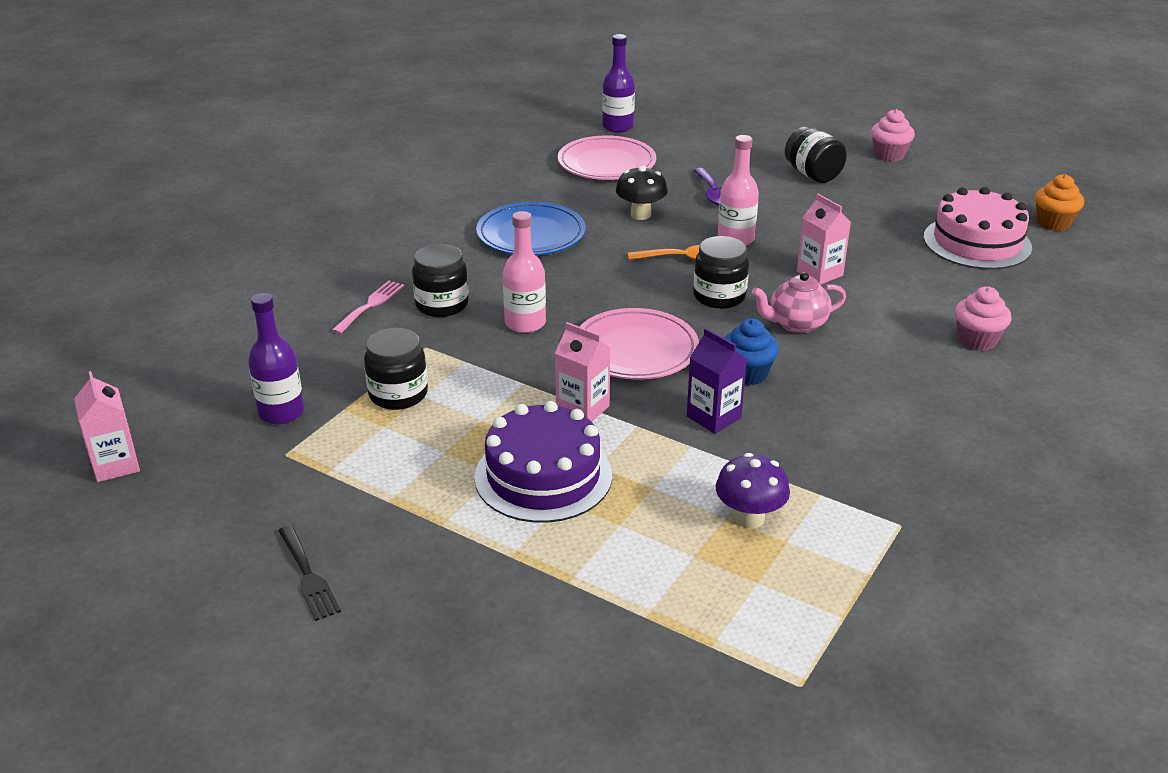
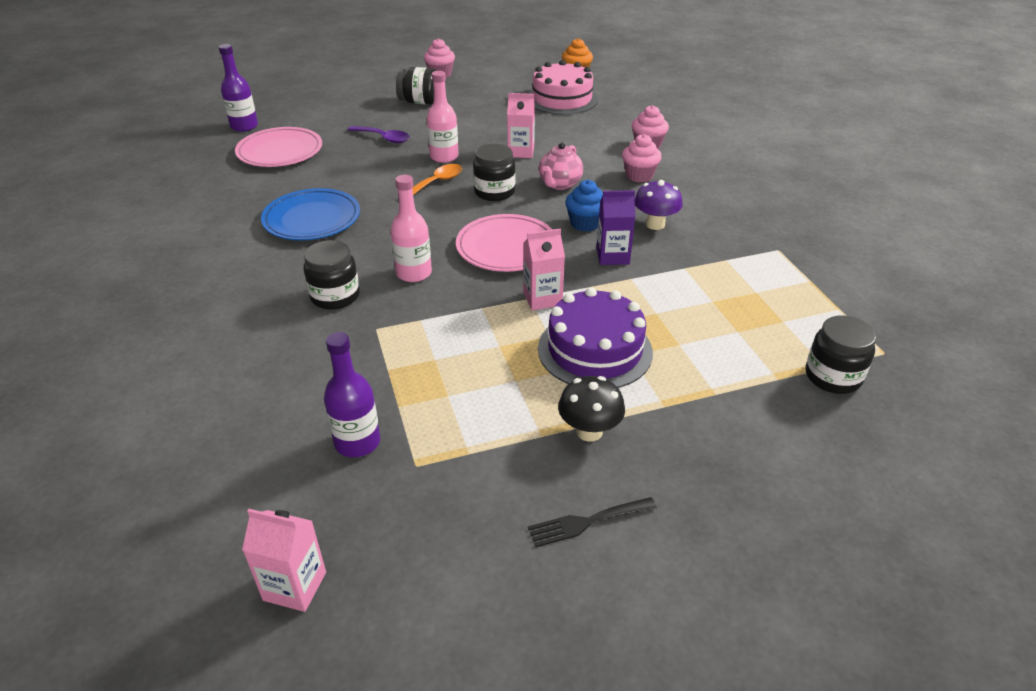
camera: 50 degrees left, 5 degrees up
(308, 576) = (587, 522): black fork -> black fork turned 150 degrees clockwise
(370, 305) = (281, 328): pink fork -> none
(398, 394) = (417, 369): black jar -> black jar (832, 377)
(640, 214) = (361, 171): black mushroom -> black mushroom (589, 431)
(749, 518) = (722, 294): purple mushroom -> purple mushroom (655, 224)
(899, 364) = (639, 175): none -> pink cupcake

